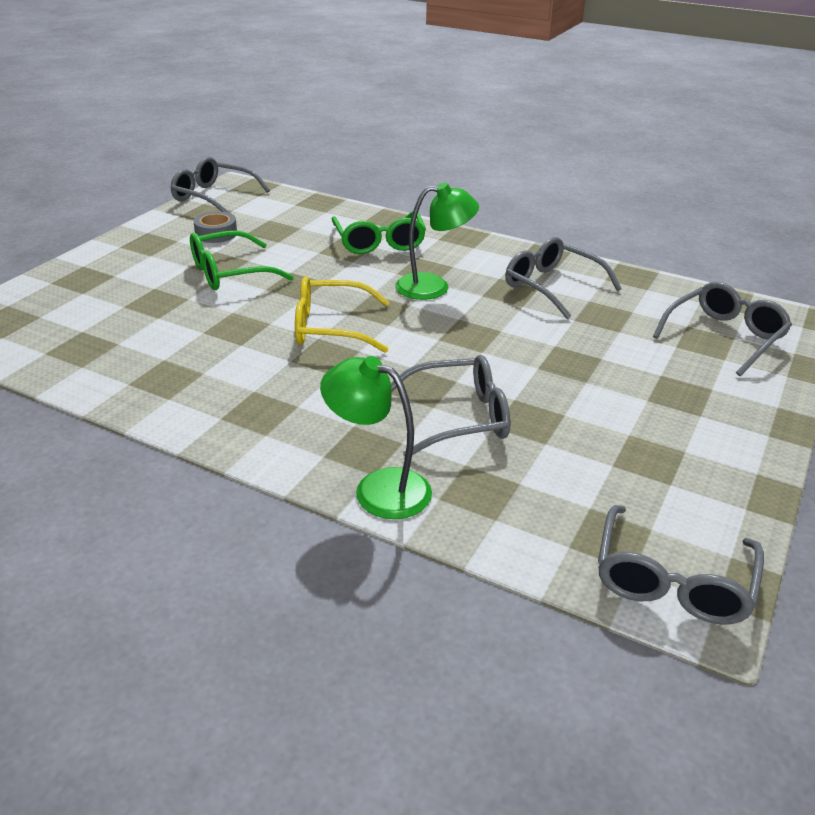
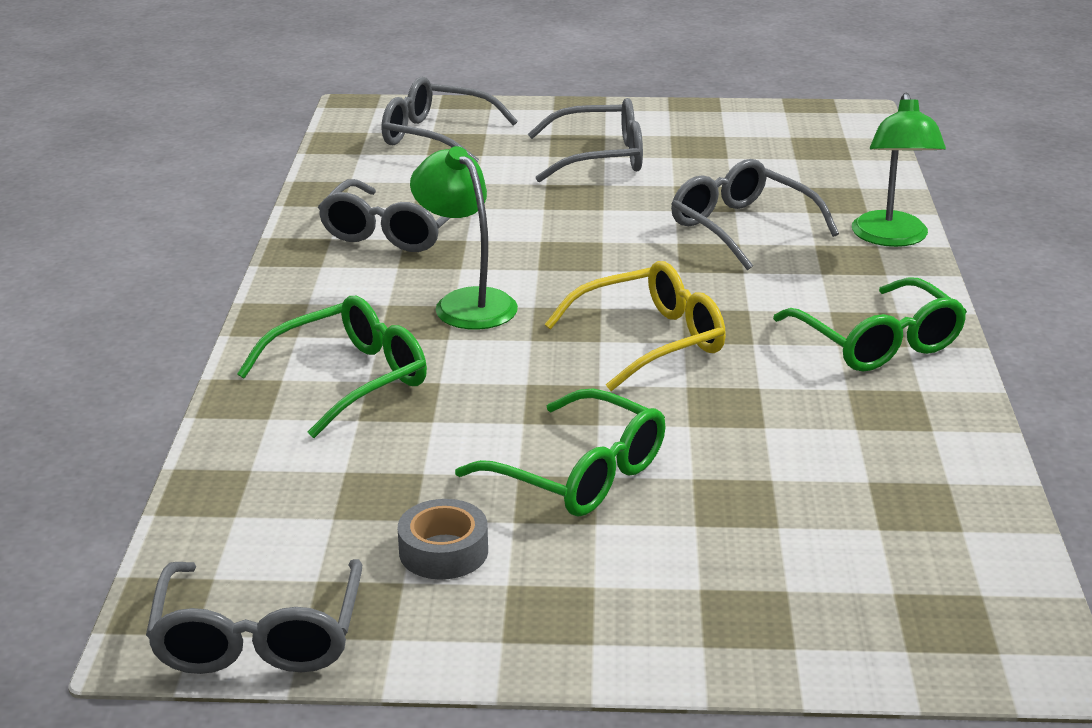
camera: 115 degrees left, 5 degrees down
(237, 407) = (877, 342): none -> green glasses
(330, 328) = (650, 340): yellow glasses -> yellow glasses turned 90 degrees counterclockwise
(672, 581) = (837, 125): grey glasses -> grey glasses (600, 157)

